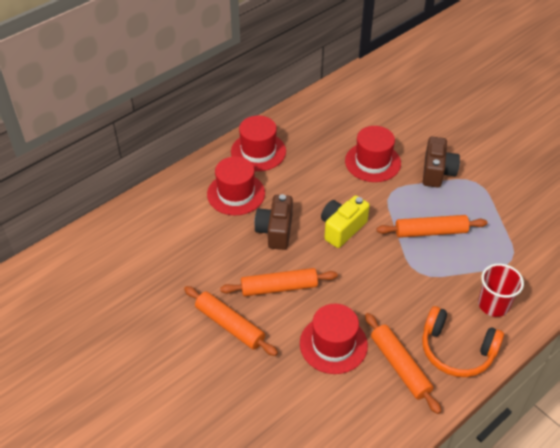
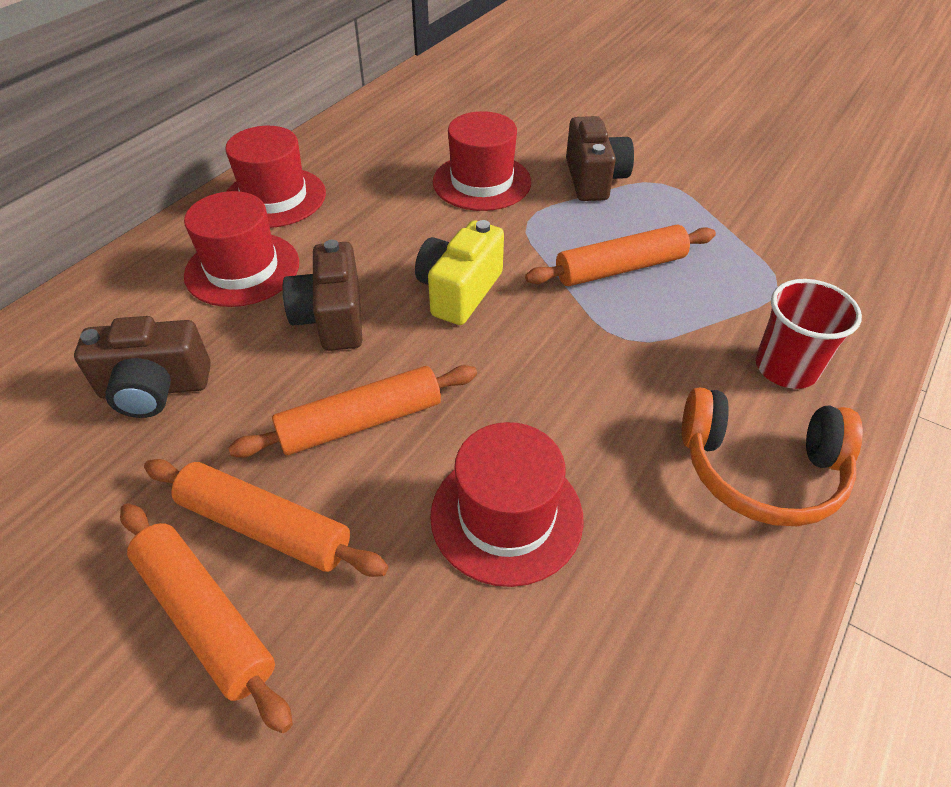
camera: 15 degrees left, 0 degrees up
(189, 251) = (155, 389): none -> brown camera
(400, 366) = (662, 531): orange rolling pin -> orange rolling pin (205, 617)

